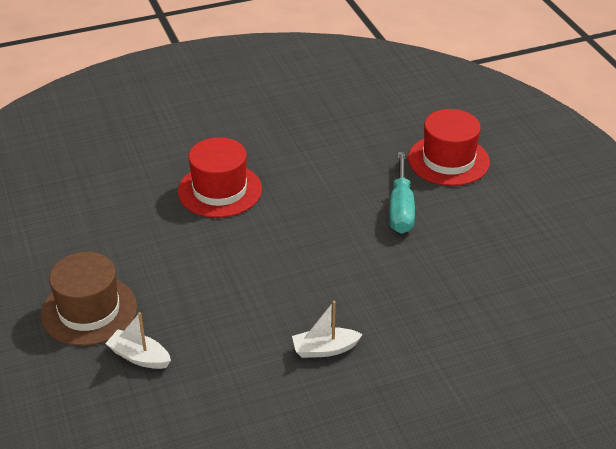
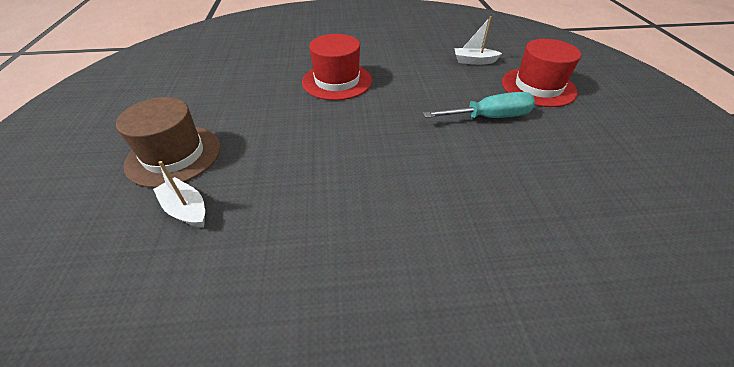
camera: 15 degrees right, 5 degrees up
(325, 349) = (377, 243): white boat -> white boat (474, 61)
(401, 209) = (489, 117): turquoise screwdriver -> turquoise screwdriver turned 120 degrees counterclockwise

